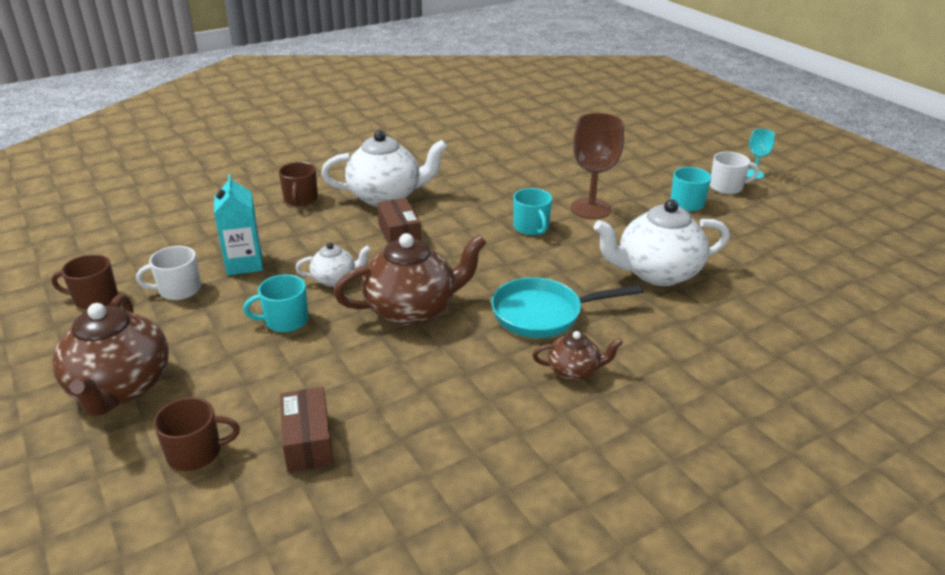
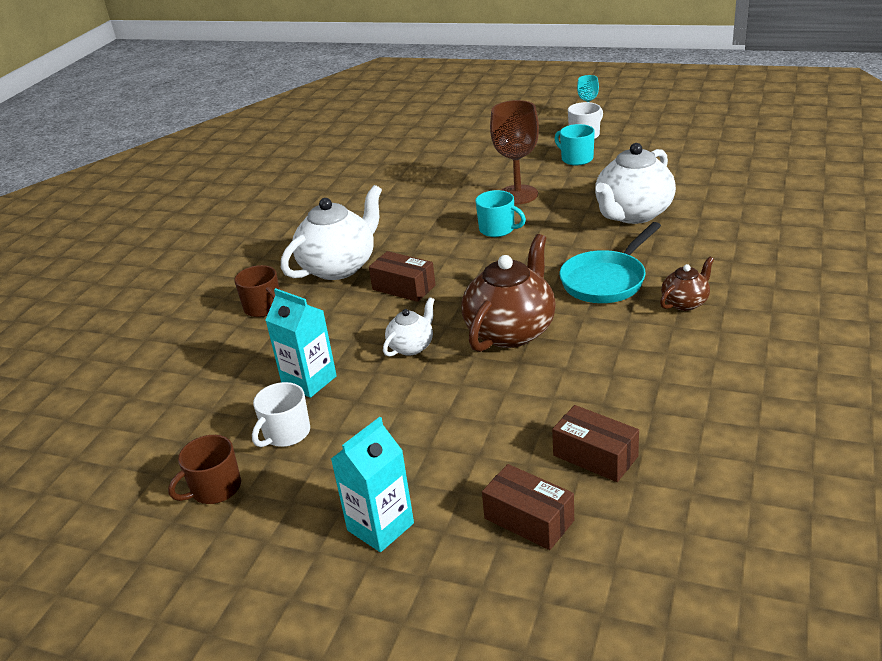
camera: 35 degrees left, 0 degrees up
(121, 388) = (380, 527): brown teapot -> turquoise carton
(196, 452) = (529, 519): brown mug -> brown box
(285, 320) = (427, 397): turquoise mug -> none

